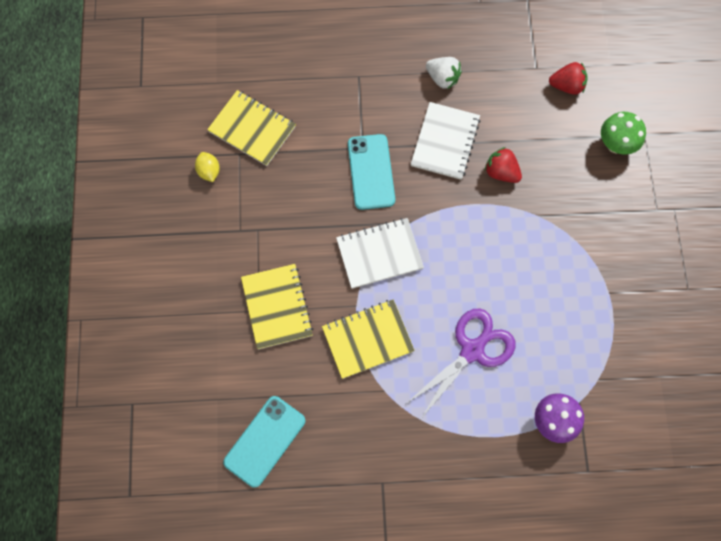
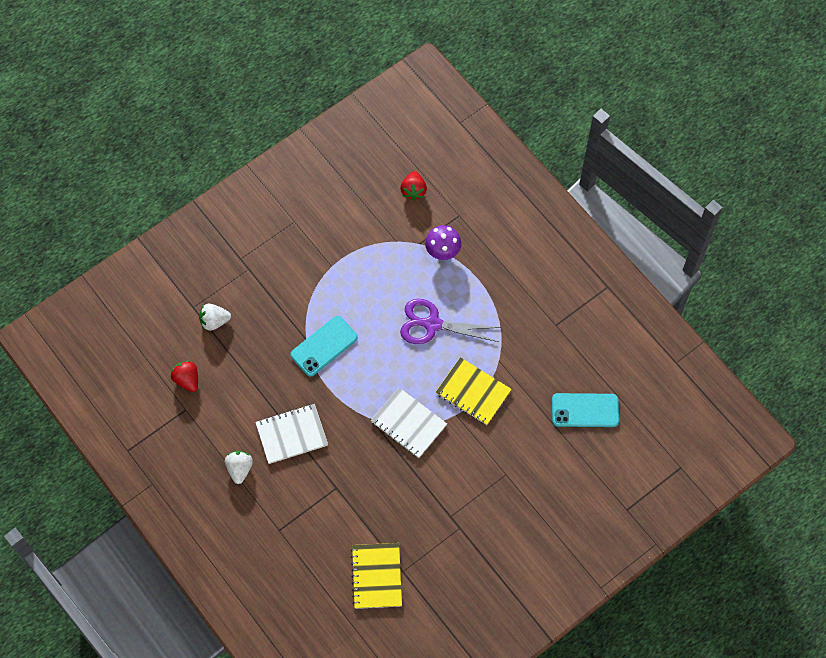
camera: 125 degrees left, 5 degrees down
(209, 171) = (431, 582): yellow lemon -> none
(277, 307) = (494, 464): yellow notebook -> none
(371, 172) = (351, 469): turquoise phone -> turquoise phone (324, 346)
(501, 172) = (289, 383): red strawberry -> red strawberry (413, 190)
(616, 144) = (214, 321): green mushroom -> white strawberry

